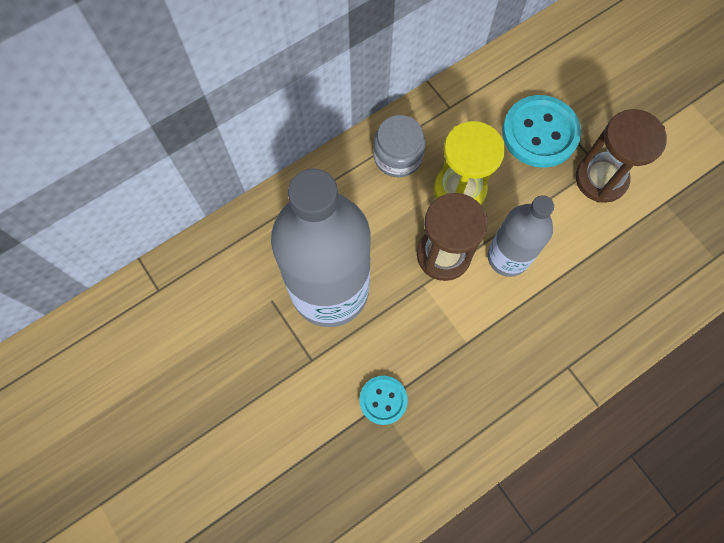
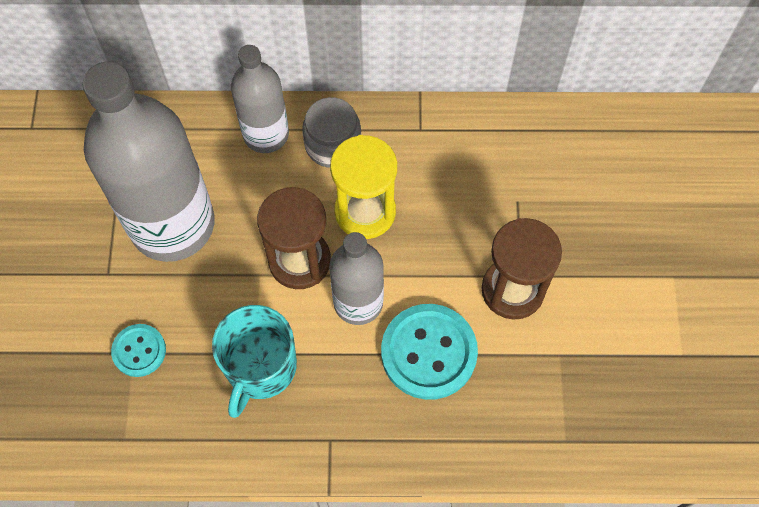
camera: 35 degrees right, 5 degrees down
(344, 179) = (266, 134): none -> grey bottle
(479, 350) = (260, 367): none -> turquoise mug
(540, 133) = (488, 208): turquoise button -> turquoise button (428, 352)

